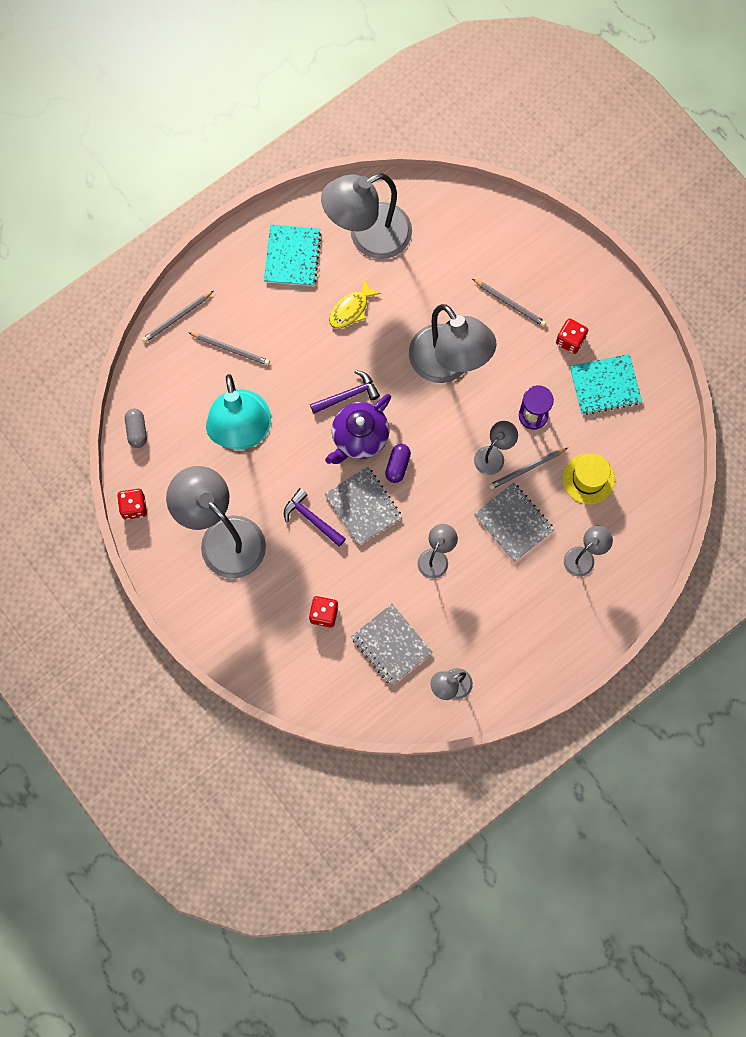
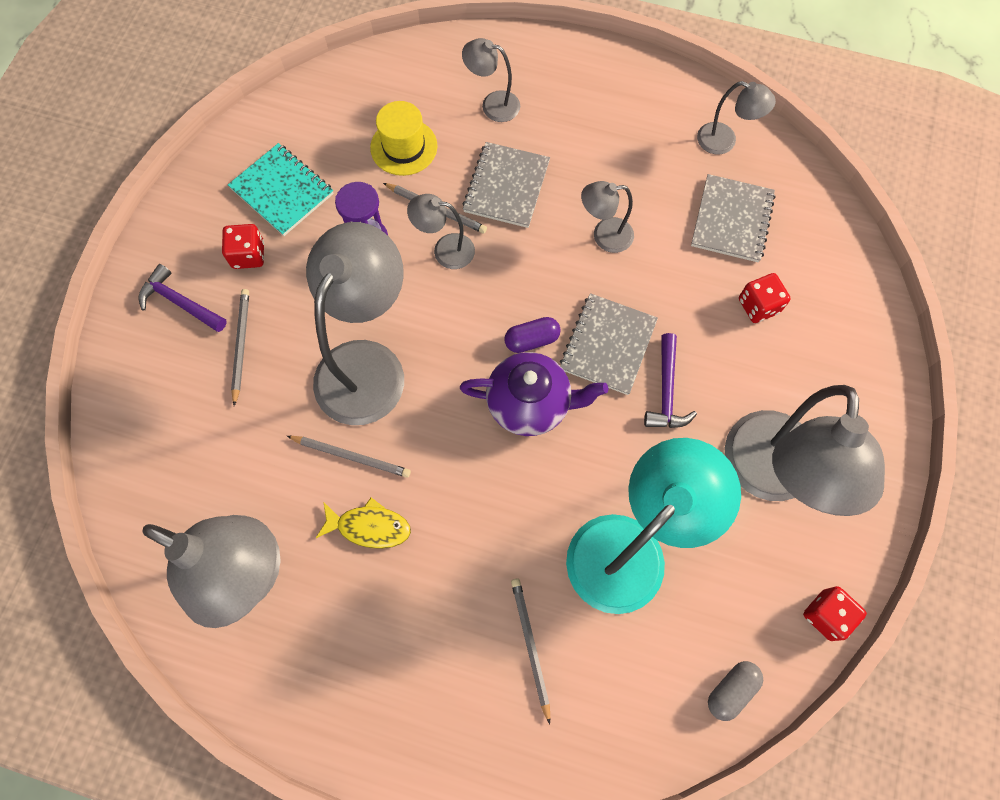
camera: 125 degrees left, 5 degrees down
(177, 318) = (539, 758): grey pencil -> grey pencil (351, 456)
(292, 256) = (342, 659): turquoise notebook -> none
(348, 395) = (486, 452): purple hammer -> purple hammer (180, 302)

